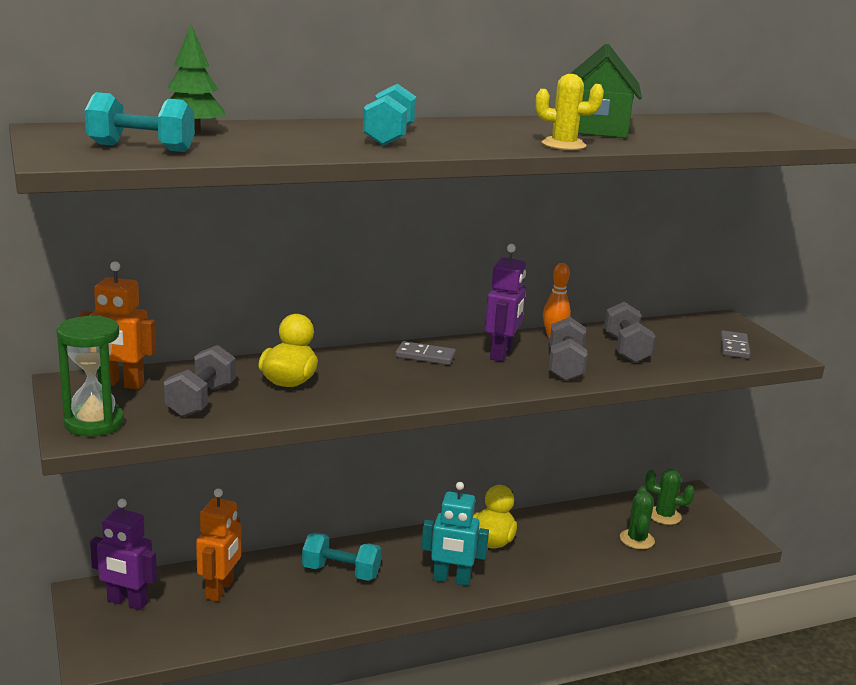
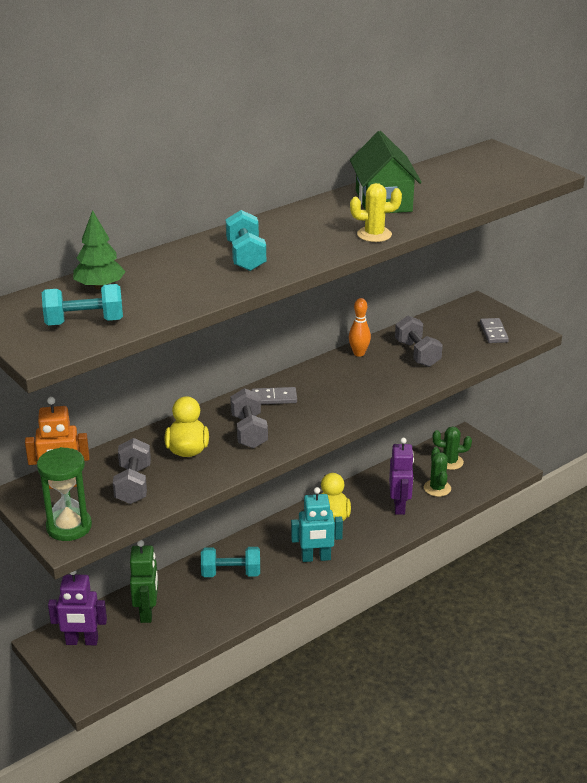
camera: 15 degrees left, 10 degrees up
(220, 590) = (147, 612): orange robot -> green robot
(501, 354) = (328, 381): purple robot -> purple robot (399, 506)
(565, 366) = (381, 383): grey dumbbell -> grey dumbbell (249, 431)

